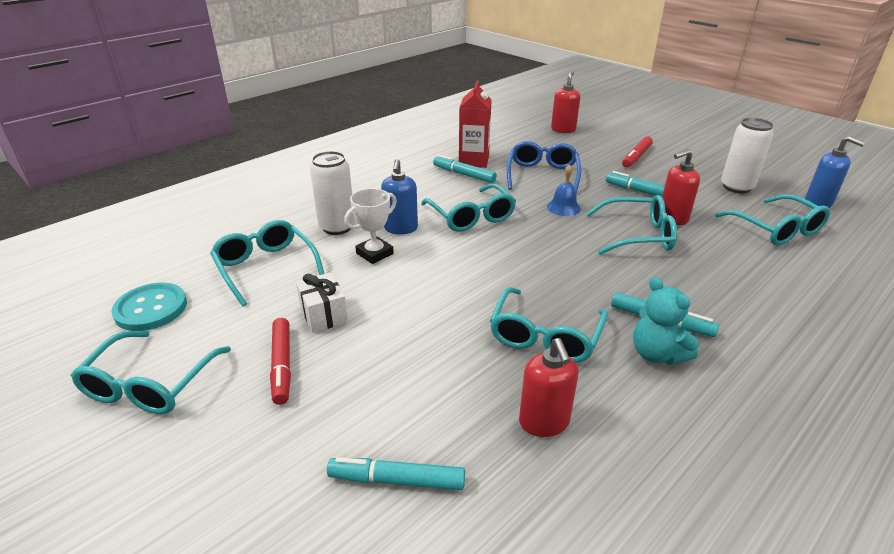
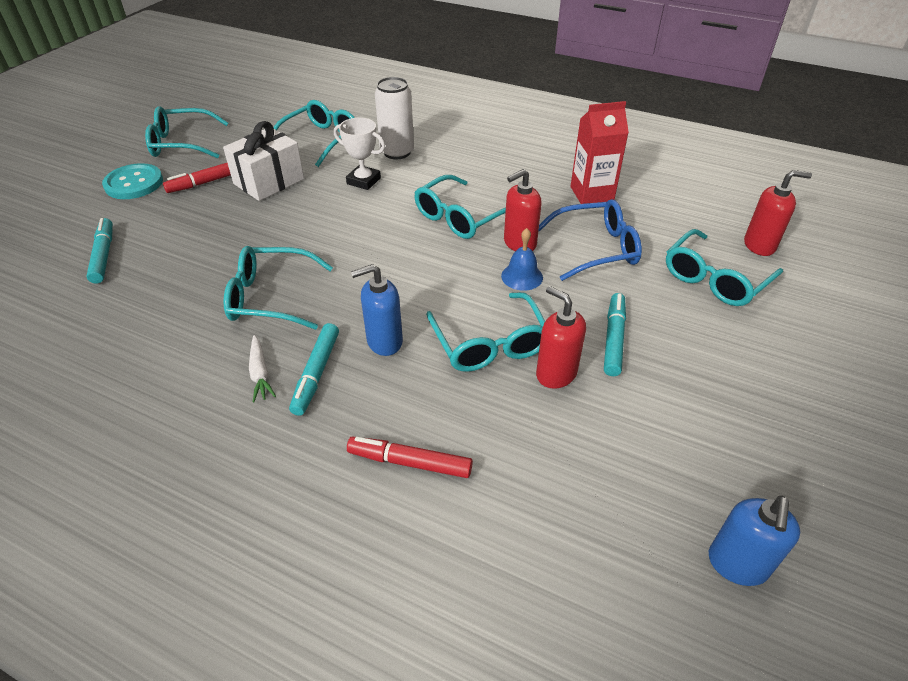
camera: 70 degrees right, 10 degrees up
(151, 308) = (256, 116): turquoise button -> turquoise button (134, 183)
(324, 315) = (269, 181): white gift -> white gift, size x1.54
(401, 228) = (413, 183): blue soap dispenser -> blue soap dispenser (384, 341)
(464, 174) = (551, 194): turquoise marker -> none
(544, 422) = (161, 312): red soap dispenser -> red soap dispenser (519, 243)
(636, 157) = (729, 325): red marker -> red marker (410, 462)
(657, 354) = (260, 373): turquoise teddy bear -> white carrot
(736, 187) = (713, 446): white can -> none
(776, 229) = (593, 492): turquoise glasses -> turquoise glasses (715, 279)

